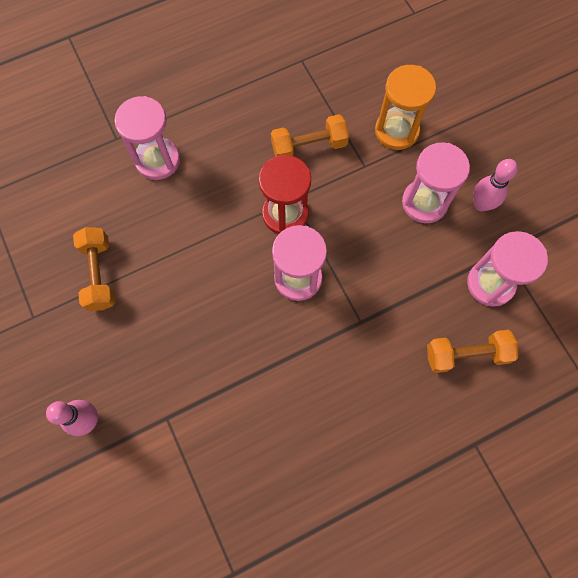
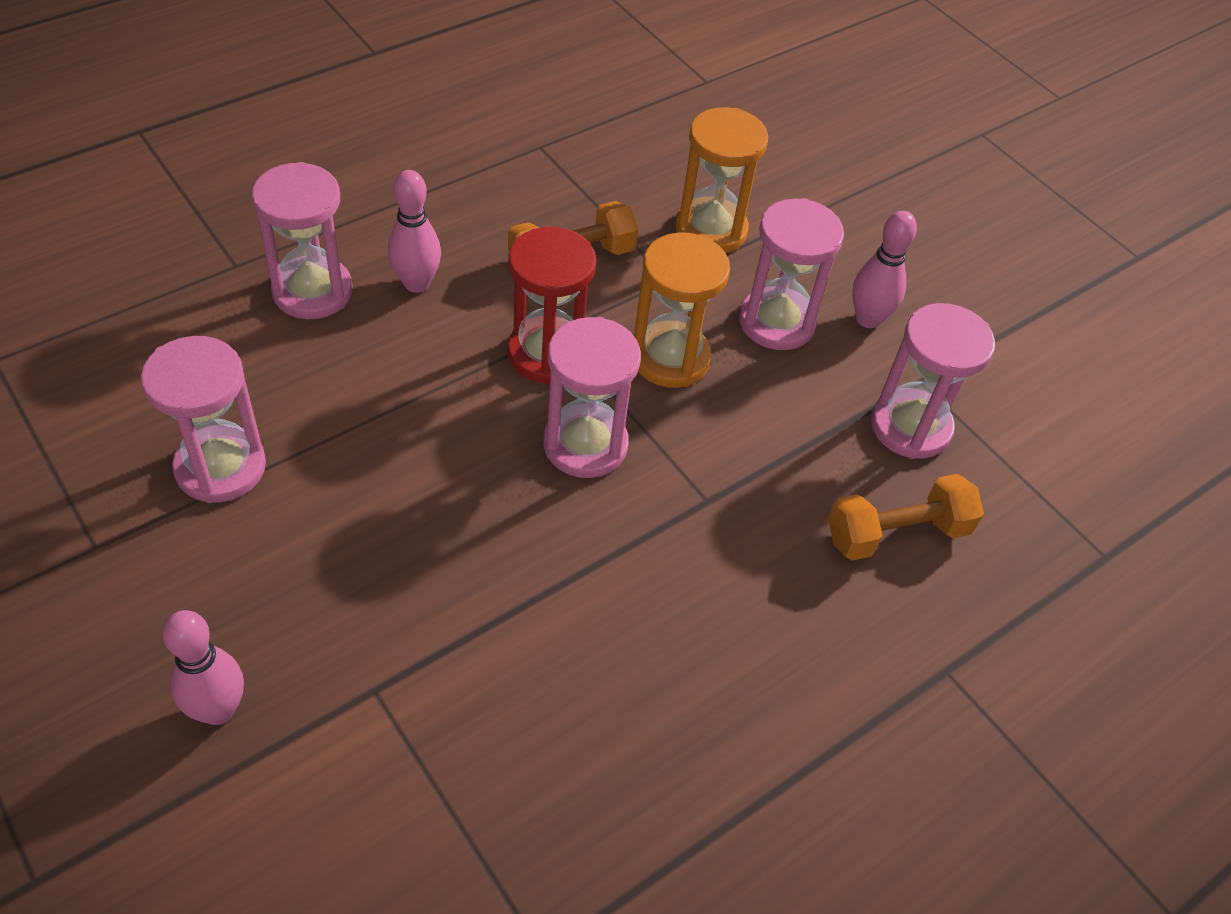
camera: 15 degrees left, 20 degrees down
(99, 274) = (220, 467): orange dumbbell -> pink hourglass
(216, 159) = (416, 283): none -> pink bowling pin
(356, 223) = (670, 358): none -> orange hourglass

